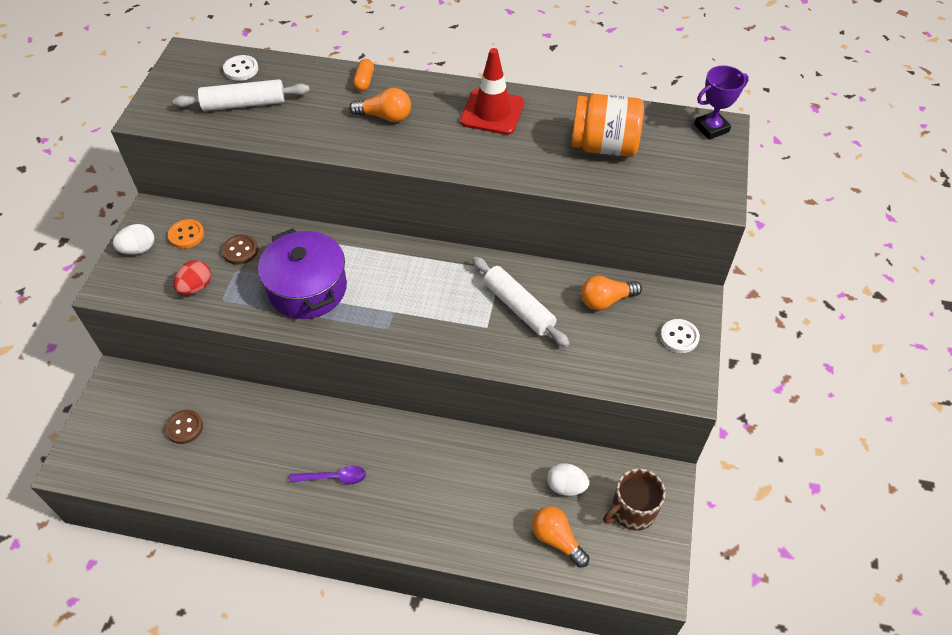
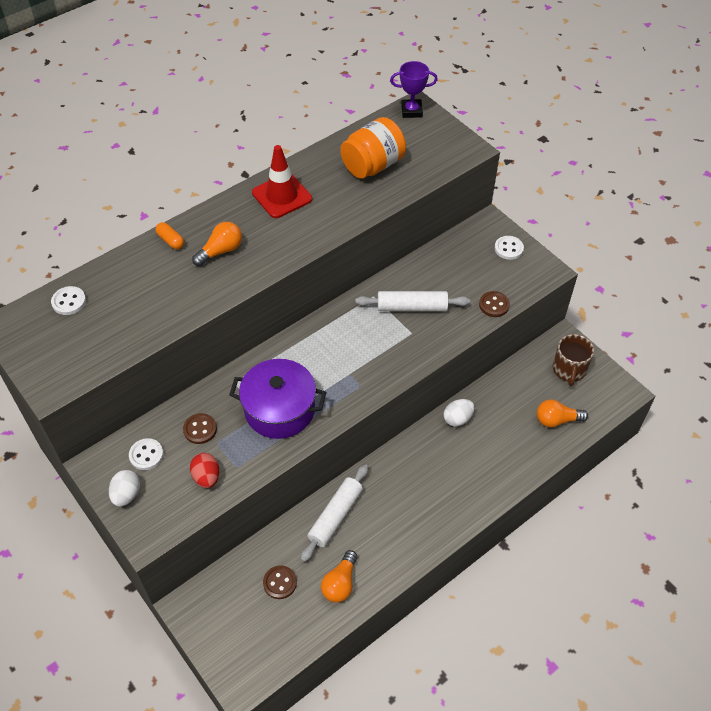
camera: 50 degrees left, 0 degrees up
(186, 235) = (146, 455): orange button -> white button
(244, 104) = (111, 321): white rolling pin -> white rolling pin (335, 516)
(333, 477) = (408, 512): purple spoon -> none
(566, 486) = (525, 390): white egg -> white egg (457, 419)
(591, 371) = (494, 305): none -> brown button
(606, 300) = (449, 262): orange light bulb -> orange light bulb (340, 583)
(711, 128) = (411, 111): purple trophy -> purple trophy turned 75 degrees clockwise

